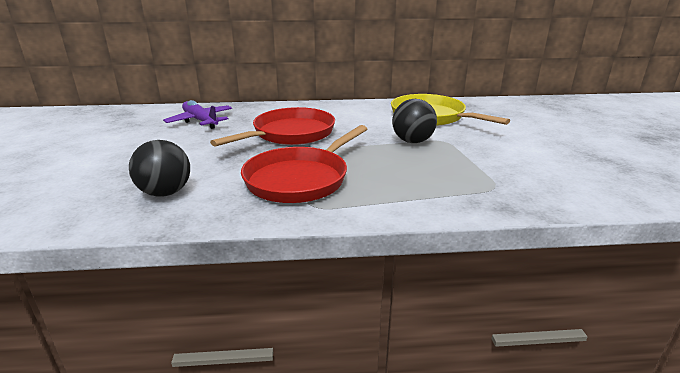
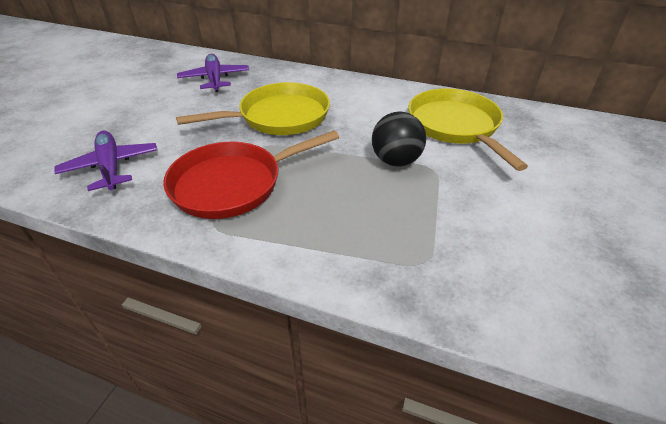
camera: 25 degrees right, 15 degrees up
(165, 193) = (111, 167): black ball -> purple plane
(290, 134) = (279, 117): red pan -> yellow pan

